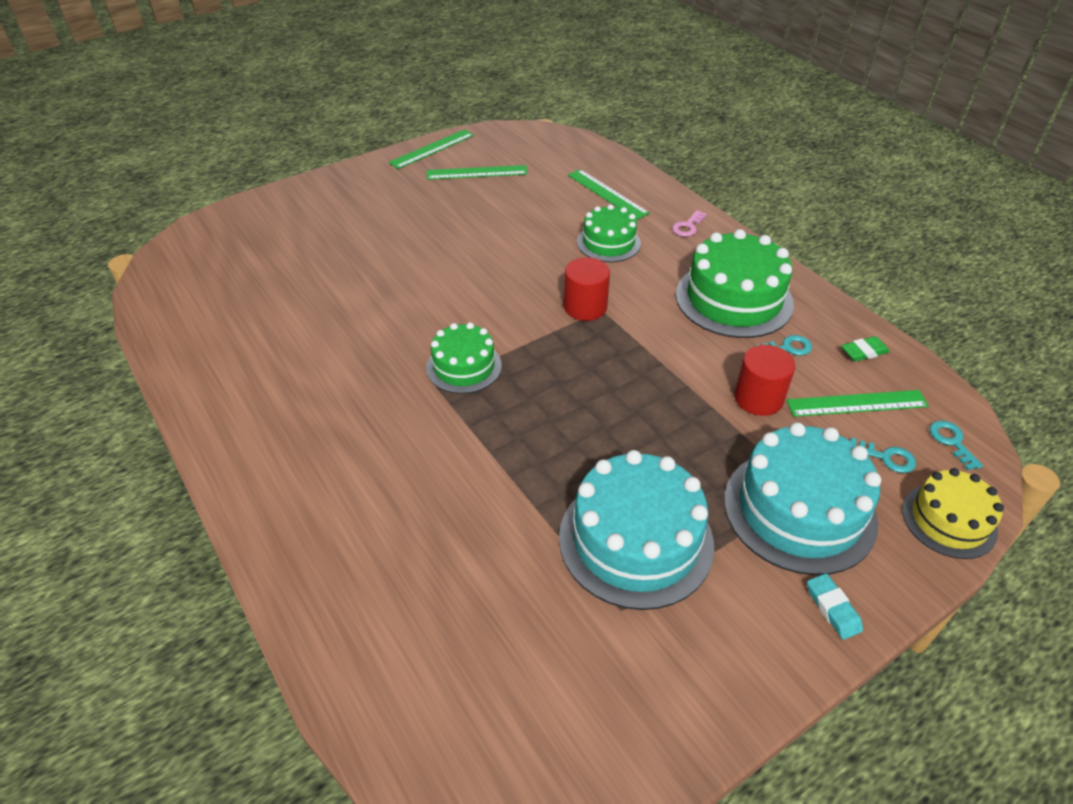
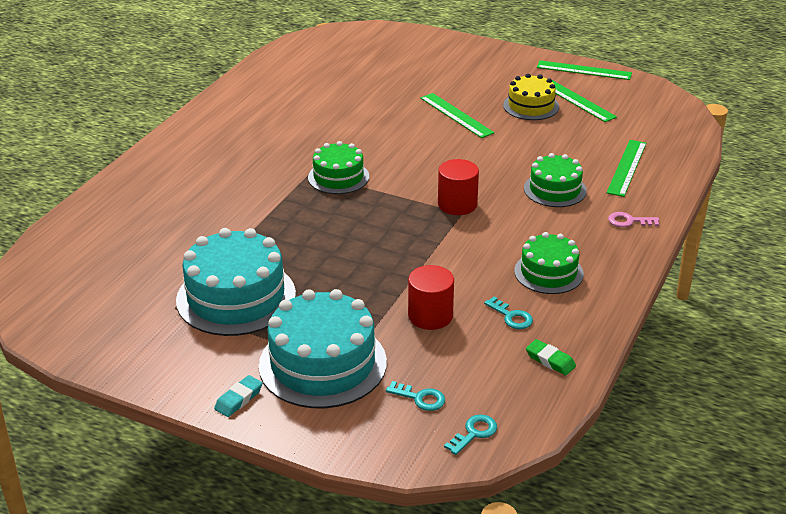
camera: 60 degrees right, 10 degrees down
(734, 299) = (548, 272): green cake -> green cake, size x0.59
(857, 403) = (474, 369): green ruler -> green ruler (456, 115)
(886, 457) = (420, 398): turquoise key -> turquoise key turned 60 degrees counterclockwise
(949, 520) = (374, 445): yellow cake -> yellow cake (531, 106)

